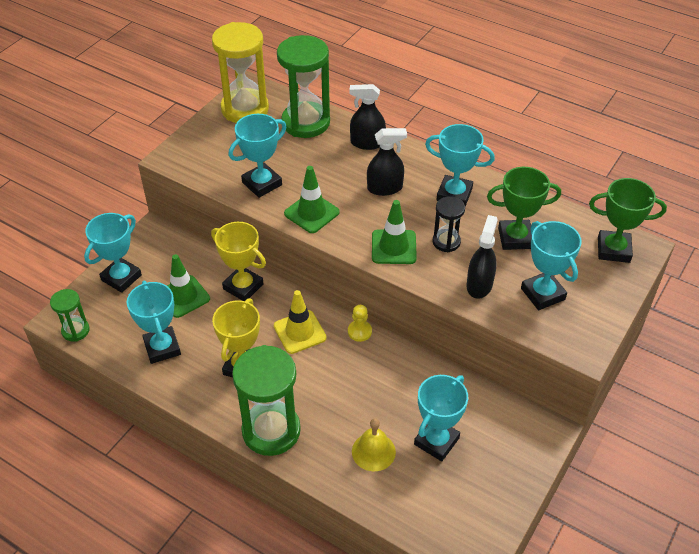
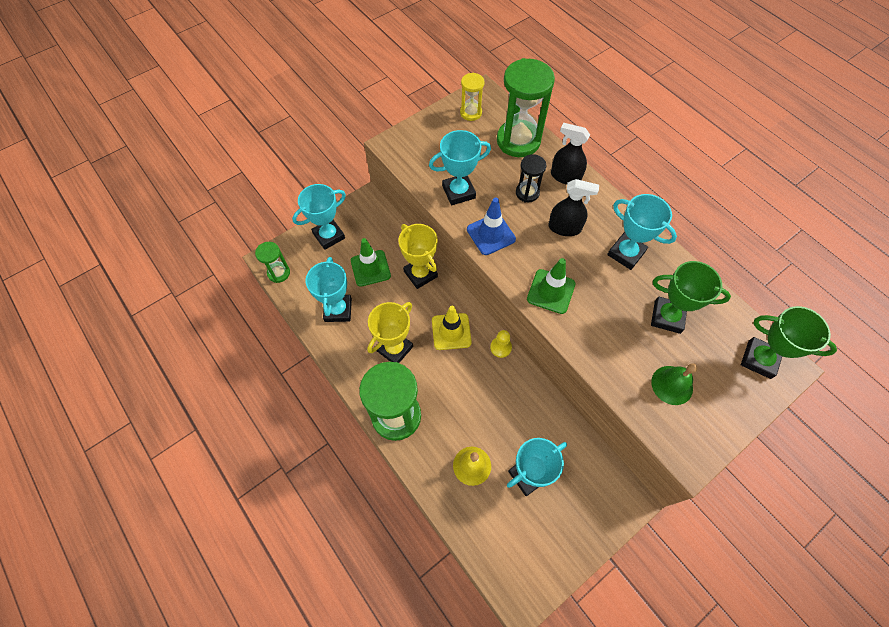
camera: 20 degrees right, 15 degrees up
(245, 109) = (471, 113): yellow hourglass -> yellow hourglass, size x0.51
(311, 213) = (491, 234): green traffic cone -> blue traffic cone
(446, 242) = (600, 301): black hourglass -> black hourglass (527, 193)
(479, 285) = (615, 356): black spray bottle -> none
(542, 294) = (672, 385): turquoise trophy -> green bell

